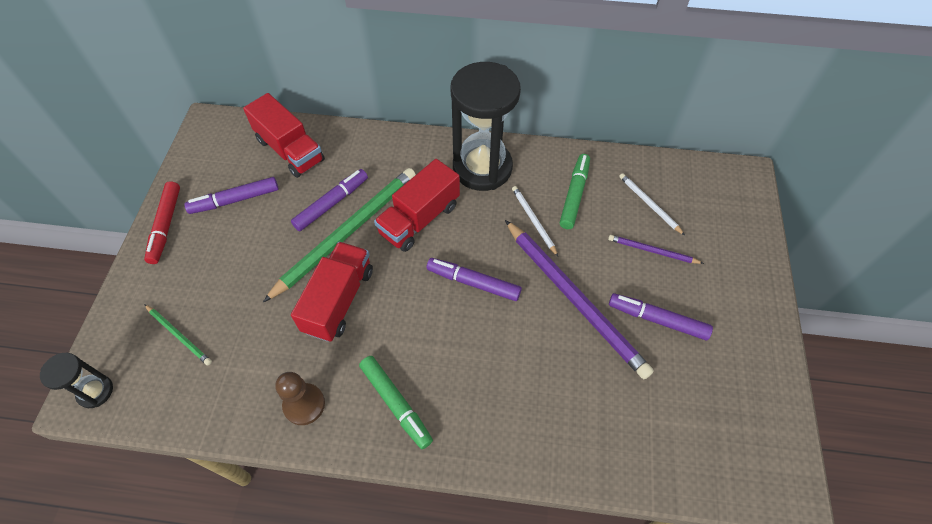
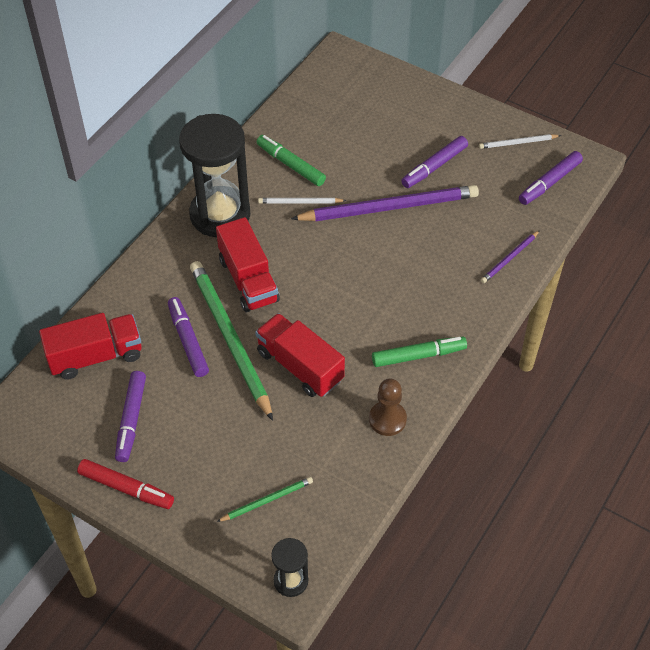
camera: 65 degrees left, 5 degrees down
(473, 282) = (337, 266): purple marker -> purple marker (549, 183)
(649, 204) = (330, 123): white pencil -> white pencil (517, 143)
(652, 251) = (374, 142): purple pencil -> purple pencil (509, 258)

